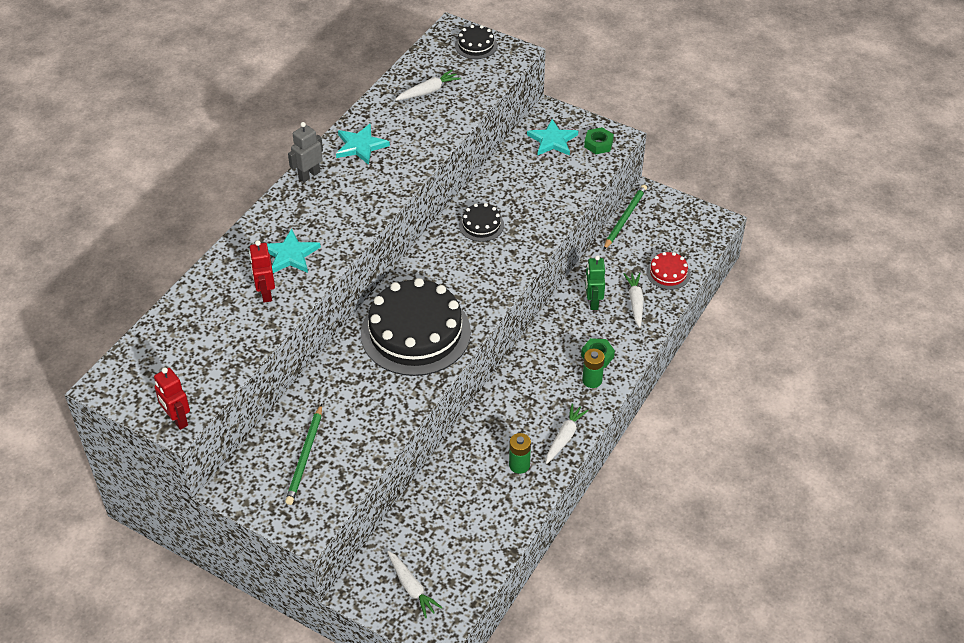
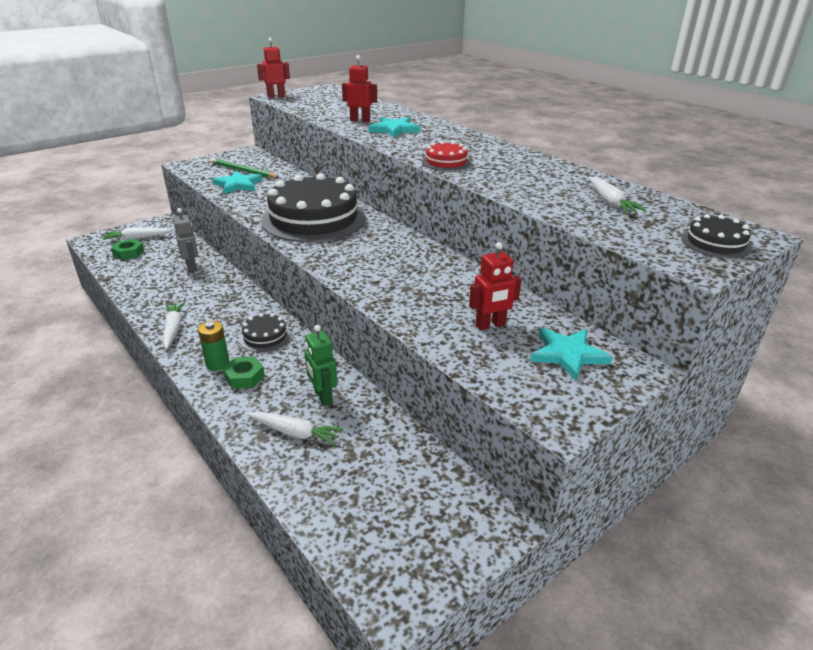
camera: 110 degrees right, 15 degrees down
(309, 175) = (490, 143): grey robot -> grey robot (192, 267)
(360, 146) = (522, 164): turquoise star -> turquoise star (238, 185)
(481, 225) = (429, 272): black cake -> black cake (265, 337)
(519, 465) = (175, 299): green battery -> none
(539, 178) = (490, 325): none -> red robot
(564, 437) = (173, 329): white carrot -> white carrot turned 150 degrees counterclockwise
(593, 302) = (323, 397): green robot -> green robot turned 135 degrees counterclockwise
(598, 144) = (548, 395): green nut -> green nut (128, 253)
(625, 218) = (456, 476): green pencil -> none
(668, 273) = (322, 485): red cake -> red cake (446, 162)

